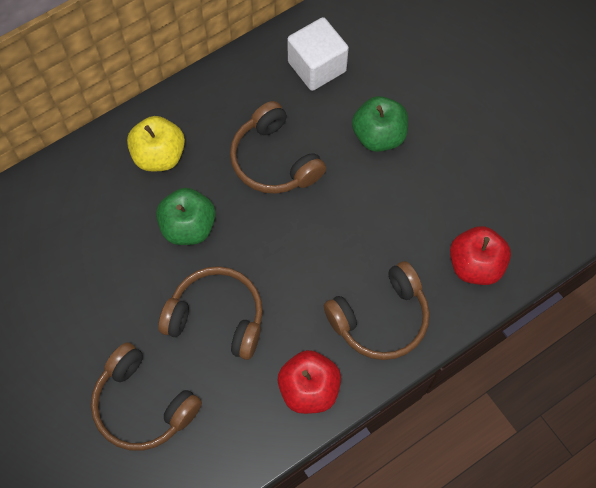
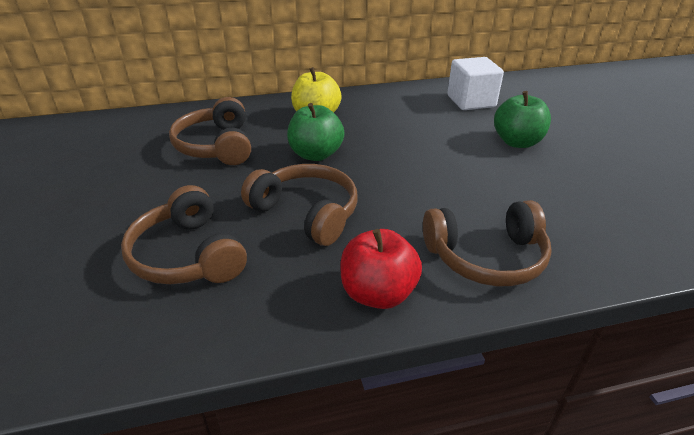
camera: 20 degrees right, 30 degrees down
(274, 160) = (413, 136): brown headphones -> brown headphones (216, 146)
(475, 265) = (612, 243): red apple -> none

